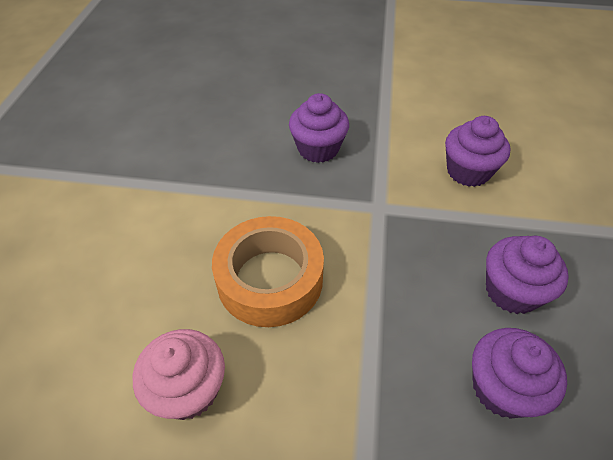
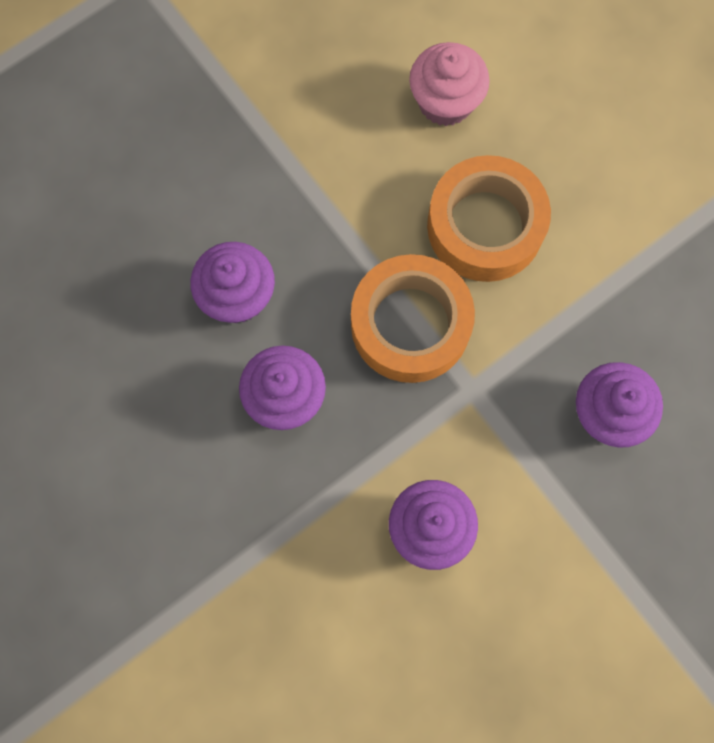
camera: 135 degrees right, 25 degrees up
(382, 265) = (410, 324): none -> orange tape

